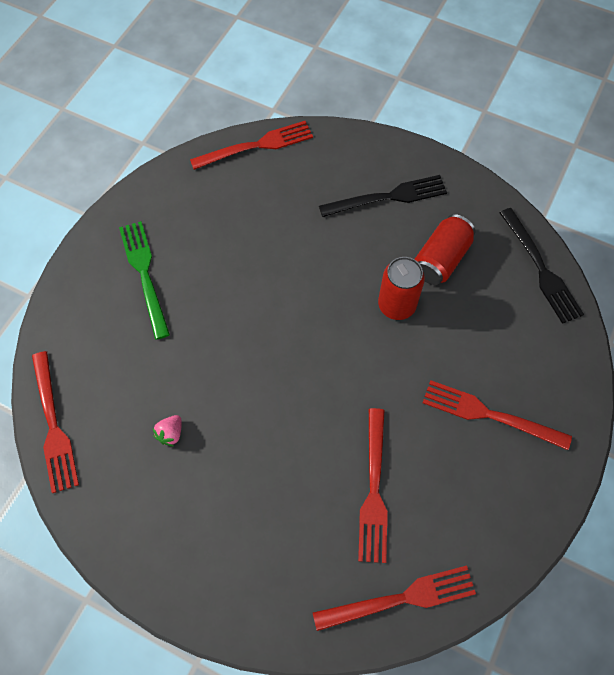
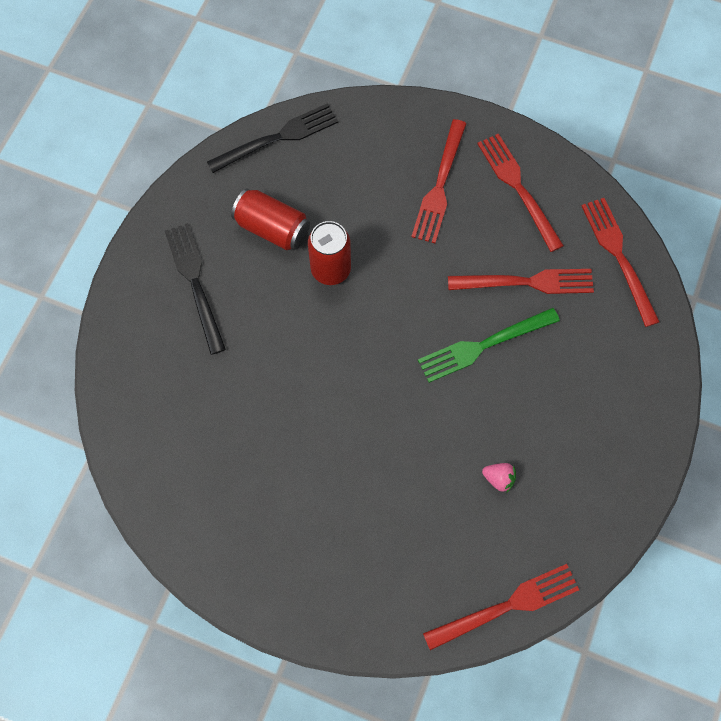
camera: 95 degrees left, 5 degrees up
(144, 274) = (312, 540): green fork -> green fork (483, 346)
(257, 145) = (123, 433): red fork -> red fork (517, 187)

